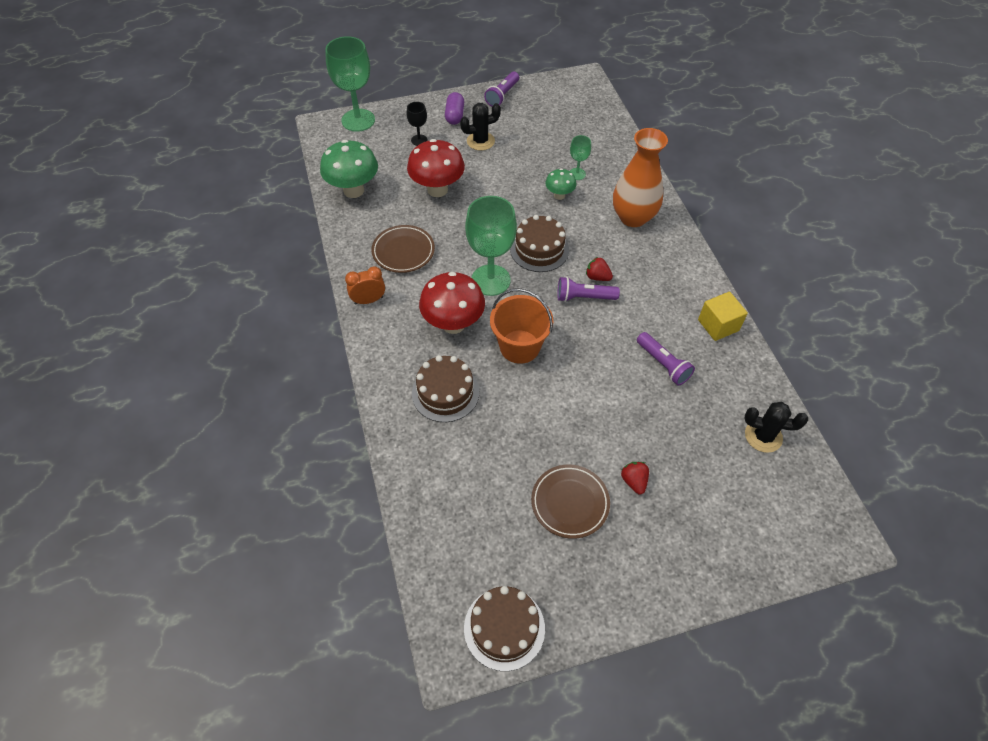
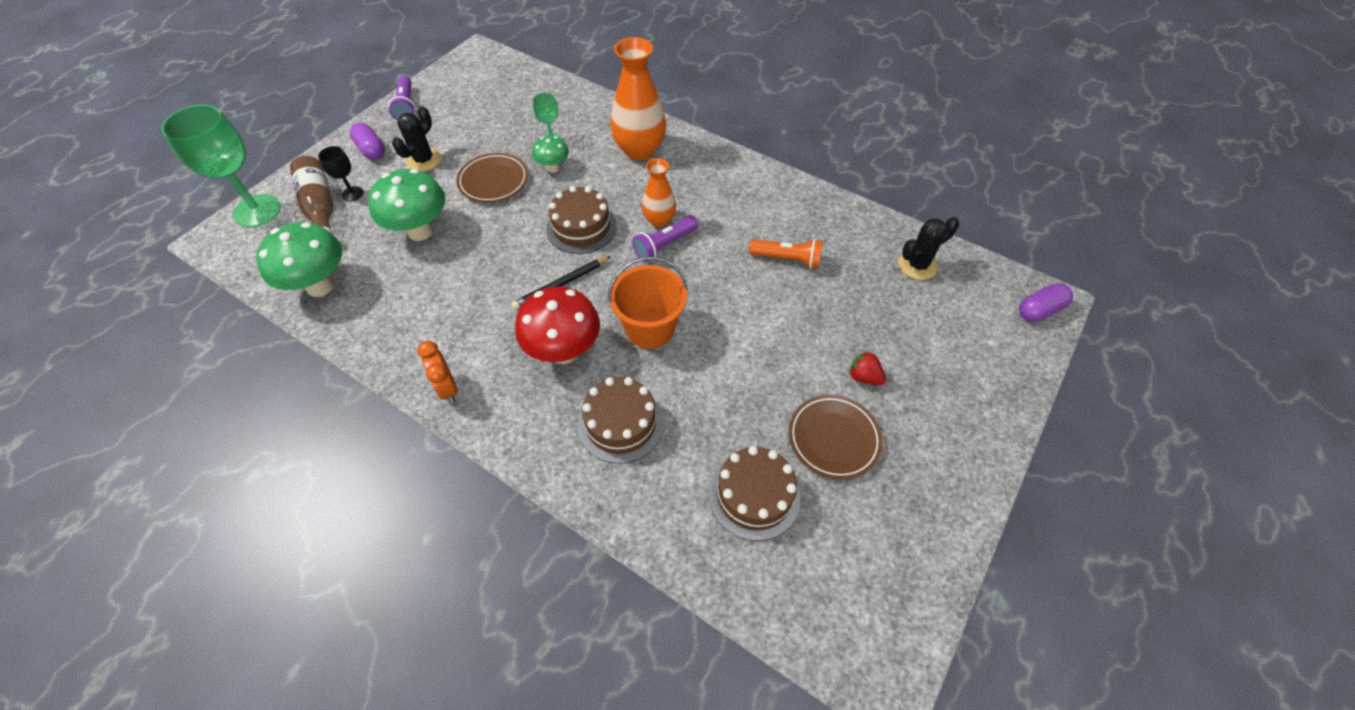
camera: 40 degrees left, 0 degrees up
(368, 300) = (448, 388): orange clock -> orange clock turned 60 degrees counterclockwise
(394, 138) = (321, 207): none -> brown bottle
(403, 251) = (440, 314): brown plate -> brown plate (493, 181)
(437, 190) = (420, 231): red mushroom -> green mushroom
(490, 280) = (561, 284): green goblet -> black pencil
(504, 628) = (896, 606): brown cake -> brown cake (754, 495)
(597, 277) = (659, 220): red strawberry -> orange vase
(663, 364) = (787, 259): purple flashlight -> orange flashlight
(718, 325) = (797, 198): yellow cube -> none
(831, 538) = (1039, 310): none -> purple capsule

